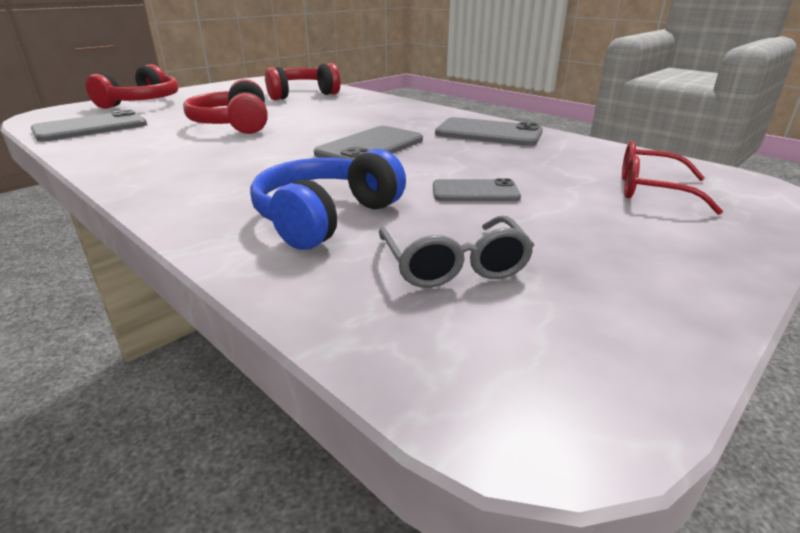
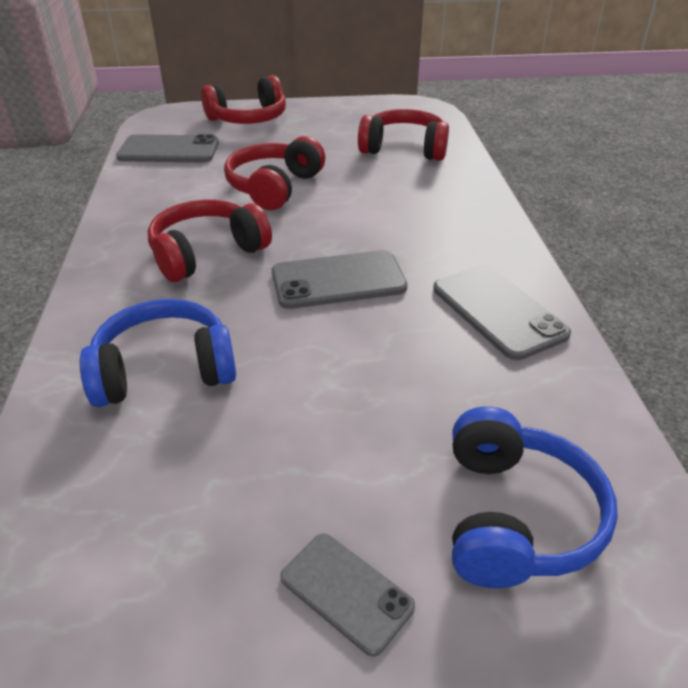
camera: 40 degrees right, 10 degrees up
(240, 161) = (207, 253): none -> red headphones
(454, 266) = (163, 492): grey glasses -> none
(475, 192) = (326, 406): grey phone -> grey phone (346, 592)
(650, 190) = (514, 516): red glasses -> blue headphones

